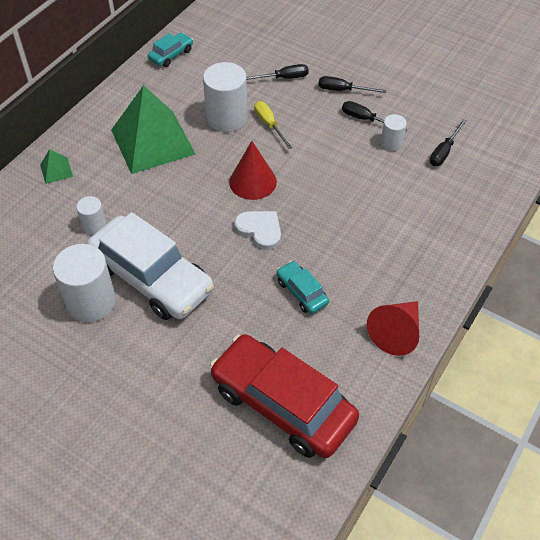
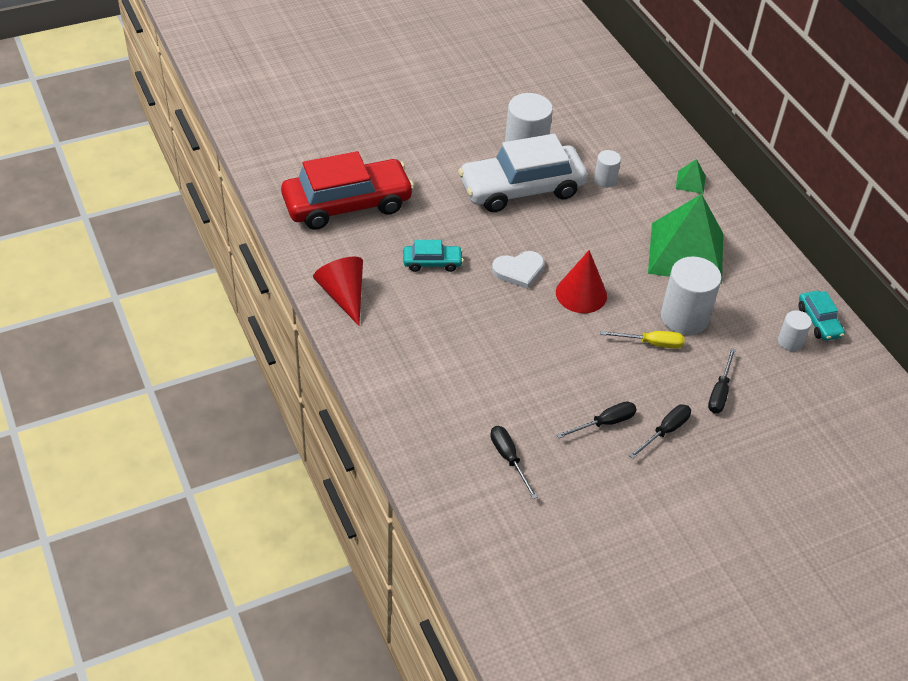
camera: 120 degrees right, 5 degrees down
(391, 143) = (554, 423): white cylinder -> white cylinder (790, 342)

